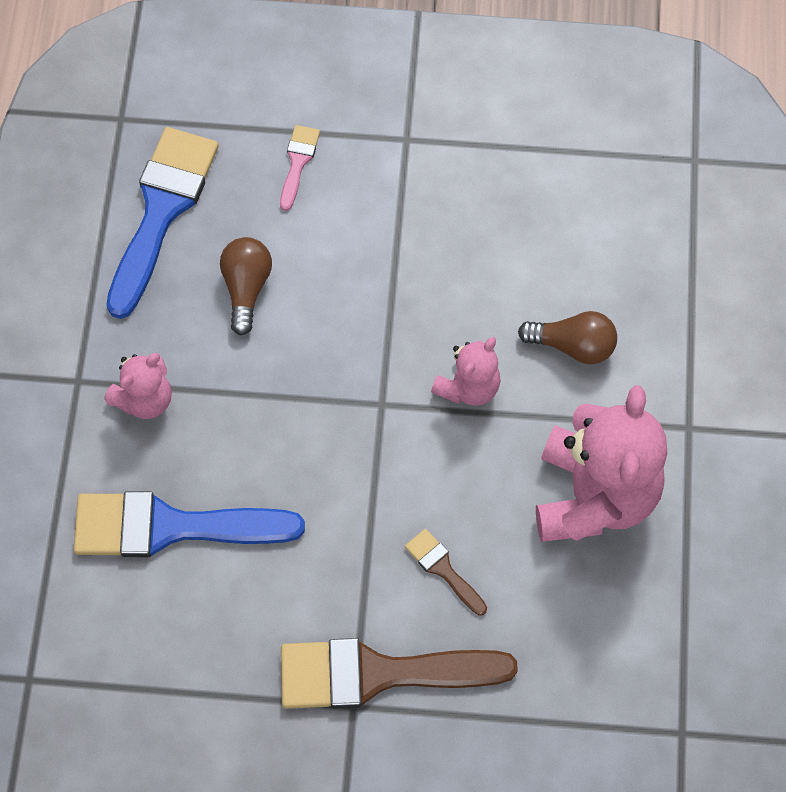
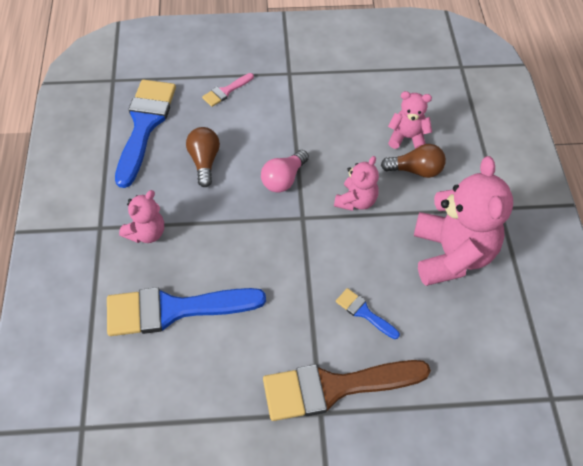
camera: 10 degrees left, 10 degrees down
(298, 162) = (226, 91): pink brush -> pink brush turned 135 degrees counterclockwise
(364, 335) = (283, 179): none -> pink light bulb
(443, 569) = (364, 312): brown brush -> blue brush
(572, 285) = (407, 138): none -> pink teddy bear

